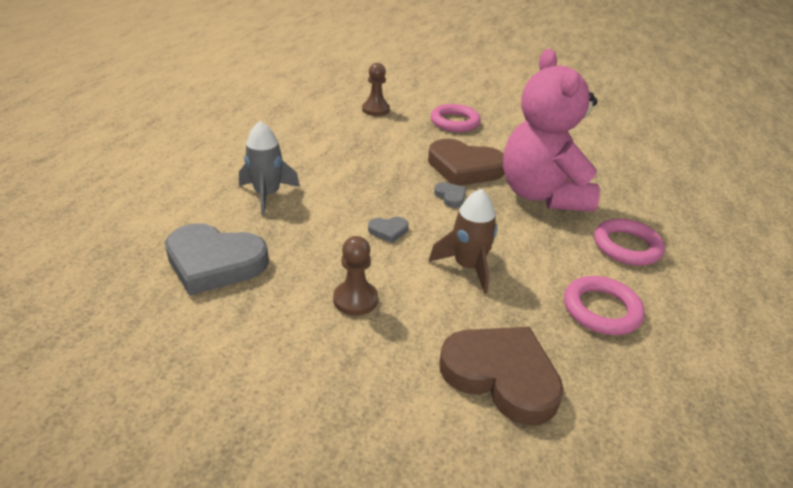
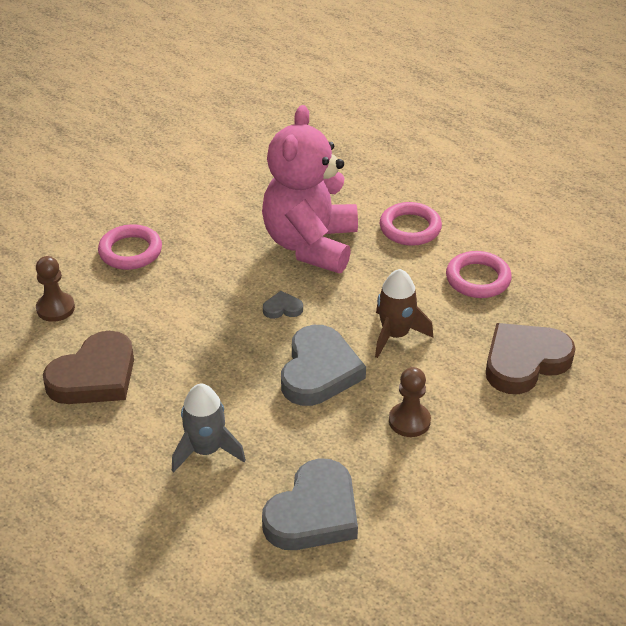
camera: 65 degrees left, 5 degrees up
(388, 231) = (319, 371): grey heart -> grey heart, size x2.30
(464, 168) = (234, 279): brown heart -> brown heart (94, 376)
(541, 195) = (310, 245): pink teddy bear -> pink teddy bear turned 90 degrees clockwise

